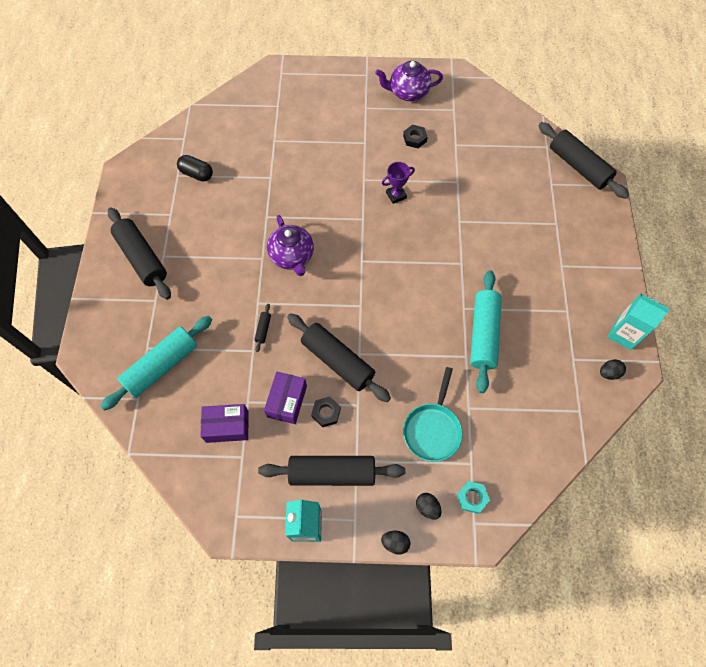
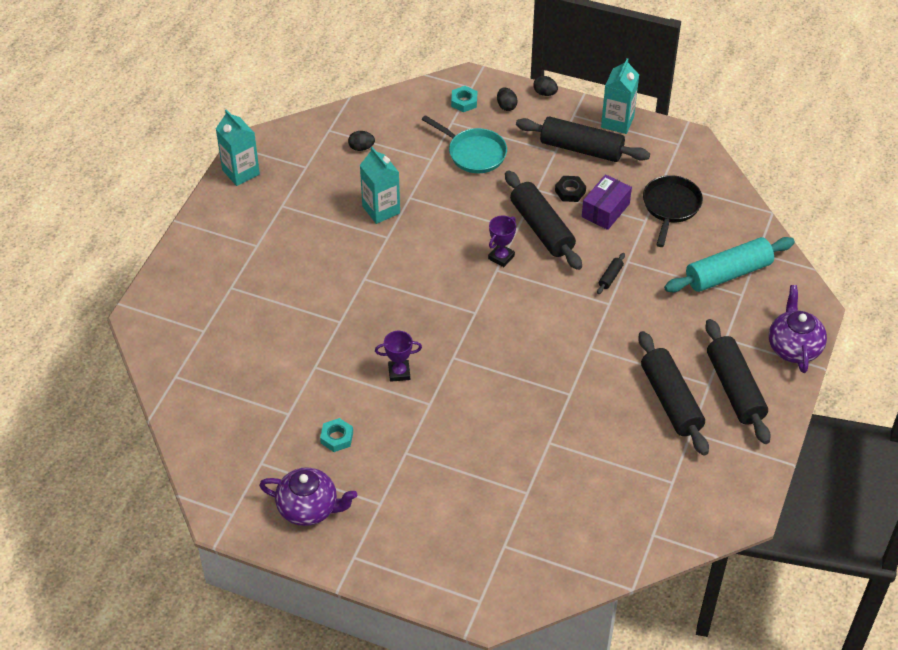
camera: 160 degrees left, 15 degrees down
(197, 174) = (645, 476): black capsule -> none
(227, 426) = (670, 207): purple box -> black pan
(292, 256) = (554, 339): purple teapot -> purple teapot (794, 347)
(361, 319) = (501, 257): none -> purple trophy
(414, 139) = (337, 437): black nut -> turquoise nut
(432, 429) = (474, 153): turquoise pan -> turquoise pan turned 90 degrees clockwise
(483, 334) = (381, 210): turquoise rolling pin -> turquoise carton
(578, 166) = (156, 341): black rolling pin -> black rolling pin (671, 400)
(608, 373) = (280, 148): black egg -> black egg (361, 148)

